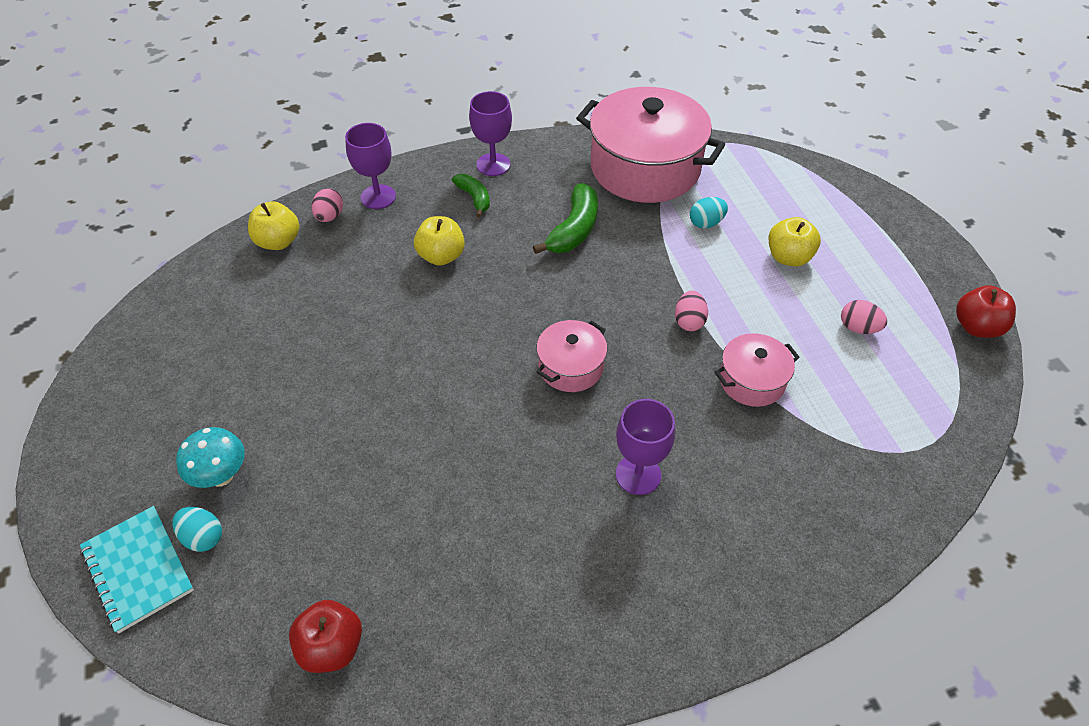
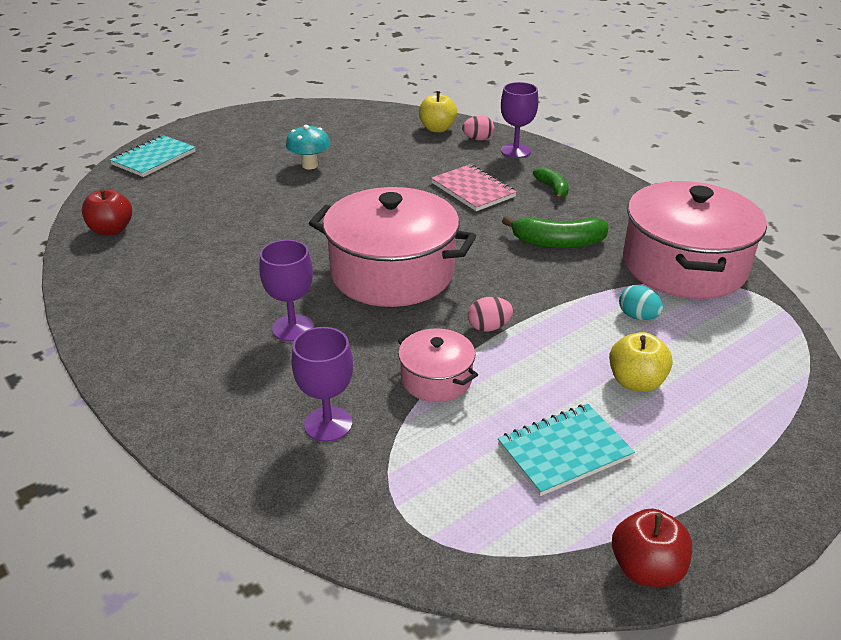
camera: 70 degrees right, 15 degrees down
(203, 537) = (181, 170): turquoise egg -> none
(221, 476) = (227, 163): turquoise mushroom -> turquoise mushroom (310, 165)
(441, 256) = (473, 190): yellow apple -> pink notebook
(474, 198) = (552, 189): green banana -> green banana turned 60 degrees counterclockwise
(493, 165) = (603, 188): purple goblet -> purple goblet (328, 424)
(571, 367) = (392, 272): pink pot -> pink pot, size x2.05
(858, 328) = (564, 451): pink egg -> turquoise notebook

